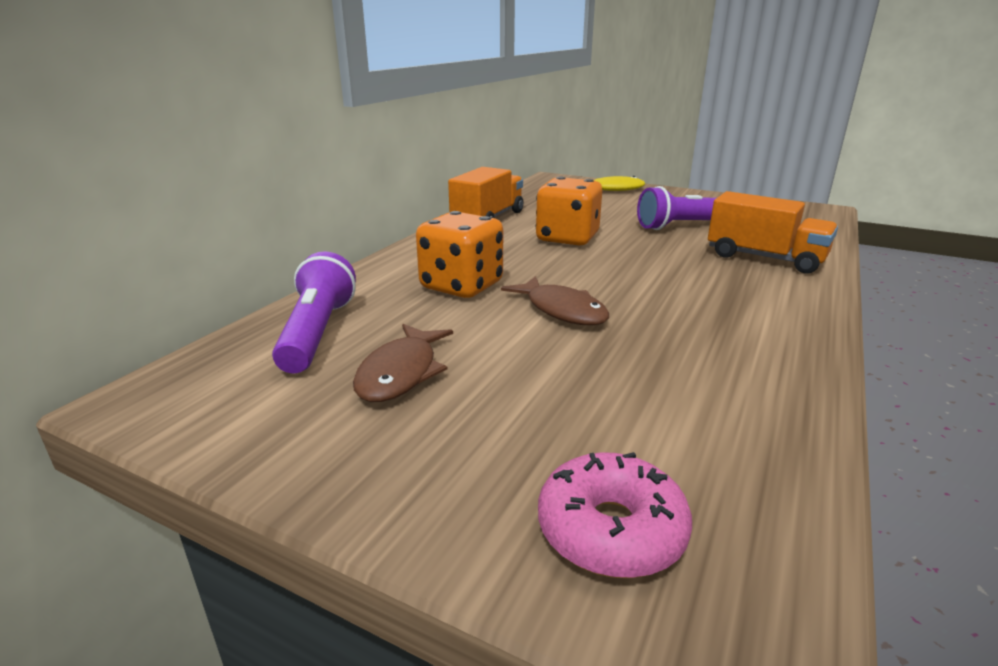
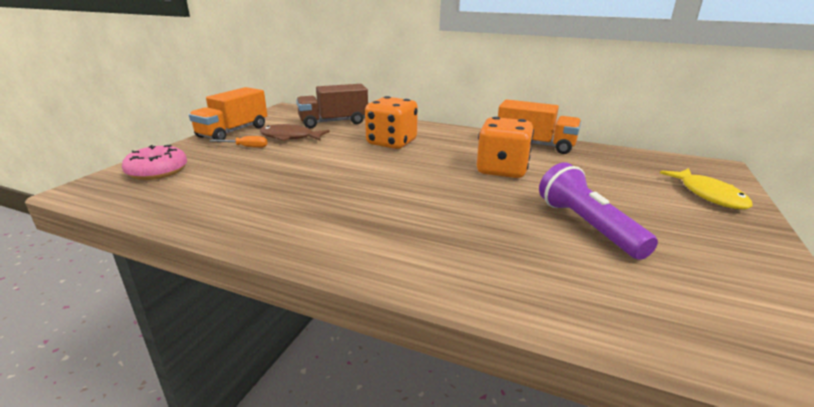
camera: 85 degrees right, 0 degrees up
(317, 332) = (333, 122): purple flashlight -> brown truck
(451, 421) = (246, 147): none -> orange screwdriver
(562, 310) = (355, 166): brown fish -> none
(764, 258) = (493, 261): orange truck -> orange truck (233, 132)

